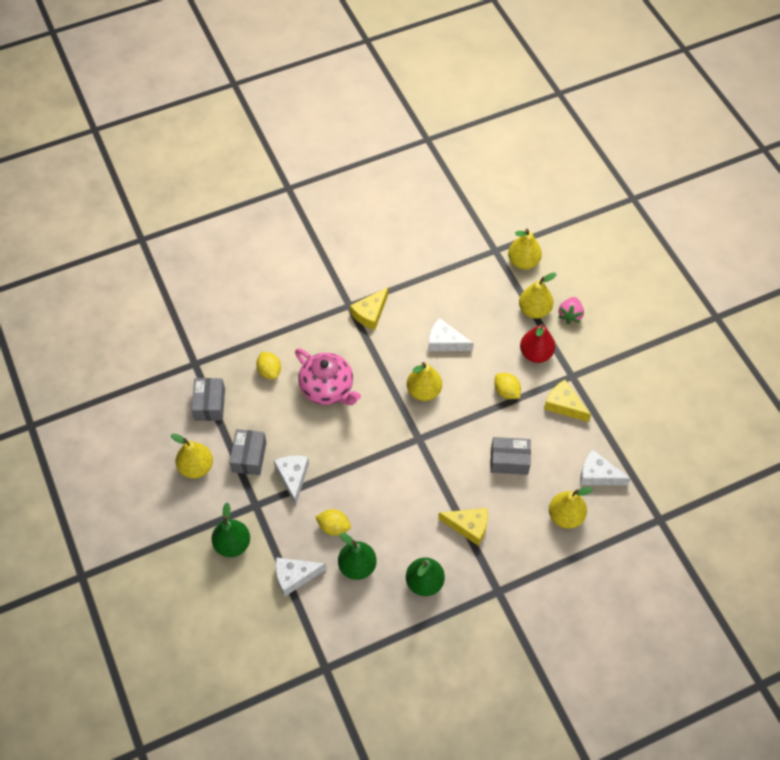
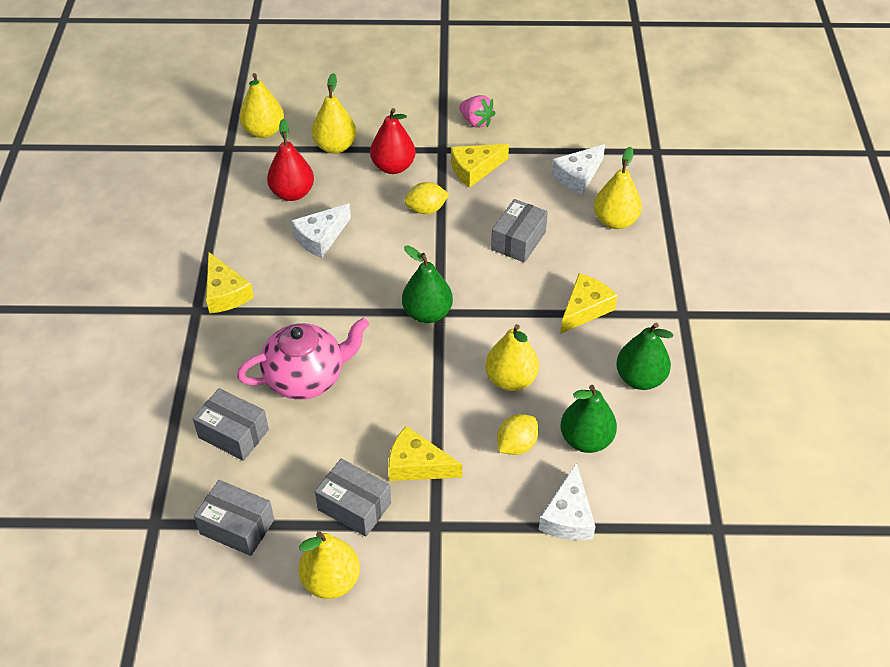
camera: 65 degrees left, 10 degrees down
(232, 544) = (482, 576): green pear -> green pear (427, 313)
(269, 371) = (233, 433): yellow lemon -> grey box
(293, 477) = (417, 465): white cheese -> yellow cheese
(424, 391) = (376, 282): yellow pear -> yellow pear (511, 379)
(475, 307) = (292, 193): none -> red pear
(570, 315) = (363, 122): pink strawberry -> pink strawberry (476, 122)

